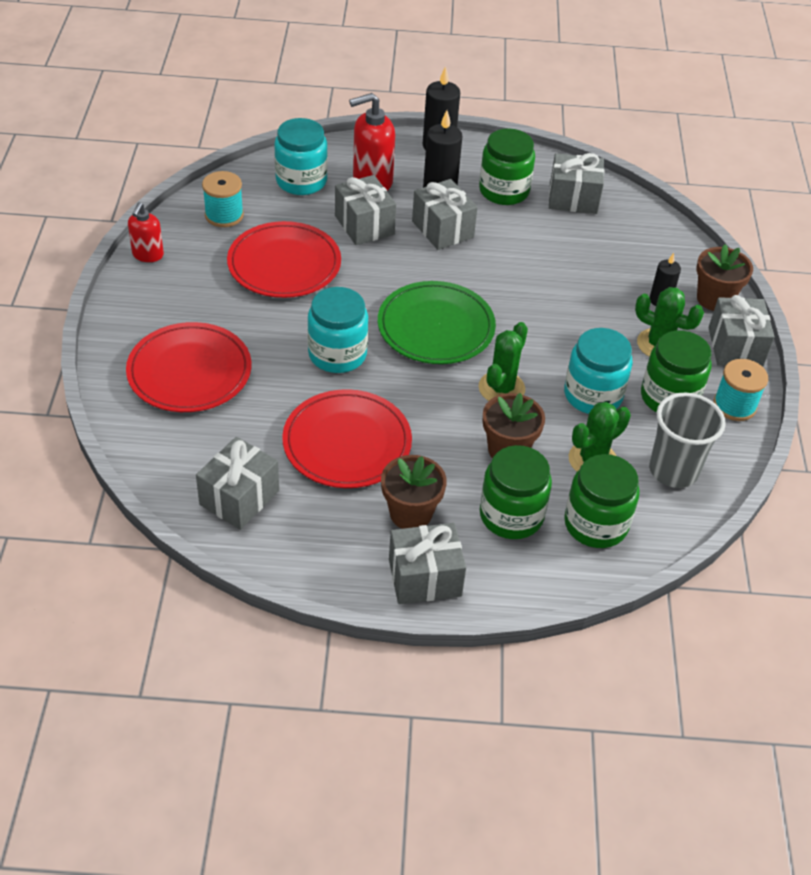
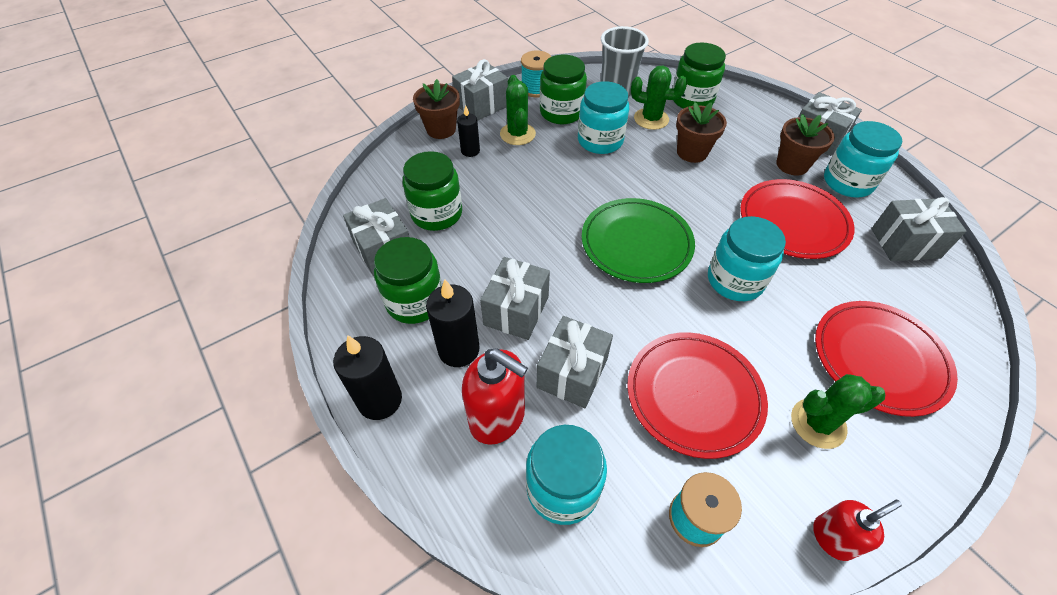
camera: 125 degrees left, 5 degrees up
(342, 534) = (848, 182): none -> turquoise jar
(501, 388) = (648, 180): green cactus -> green cactus (818, 423)
(511, 515) = (732, 129): green jar -> green jar (436, 213)

